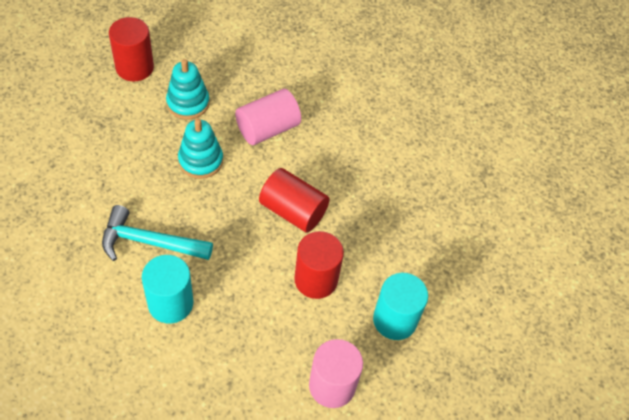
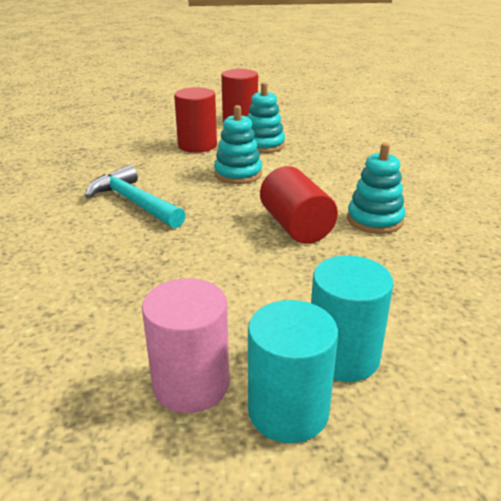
camera: 40 degrees right, 25 degrees down
(170, 303) = (100, 244): turquoise cylinder -> turquoise cylinder (288, 411)
(267, 129) = (322, 174): pink cylinder -> none
(316, 279) = (270, 281): red cylinder -> red cylinder (197, 145)
(340, 176) = (375, 220): none -> turquoise stacking toy

